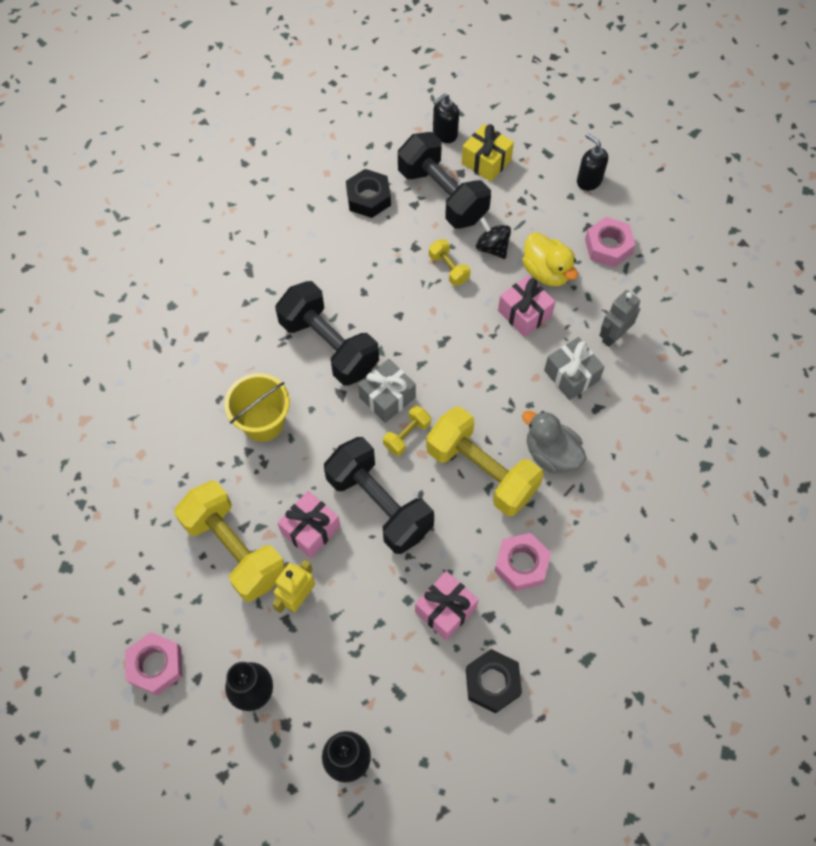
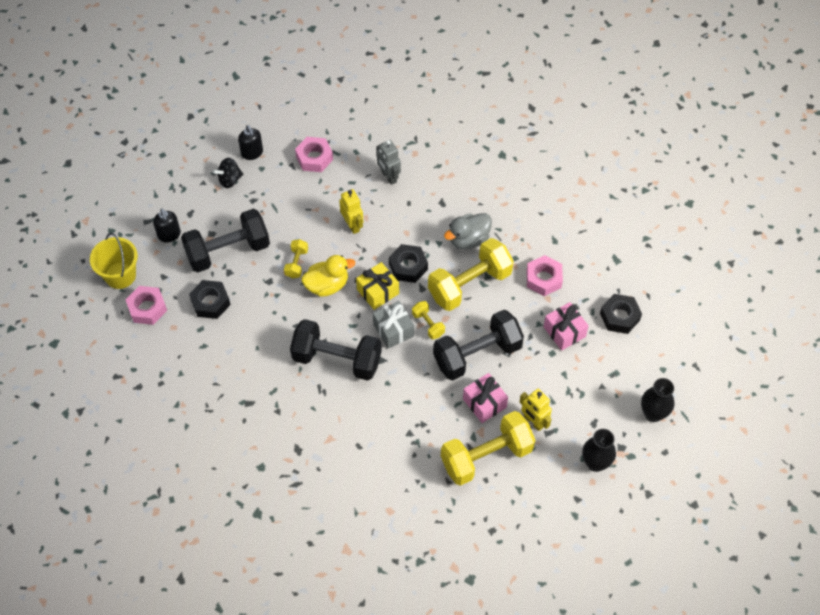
camera: 75 degrees left, 5 degrees down
(156, 665) = (561, 525): pink nut -> pink nut (147, 308)
(263, 422) = (388, 418): yellow bucket -> yellow bucket (120, 275)
(329, 346) = (337, 359): black dumbbell -> black dumbbell turned 45 degrees clockwise
(449, 268) = (296, 263): yellow dumbbell -> yellow dumbbell turned 60 degrees counterclockwise
(485, 391) = (408, 266): none -> black nut
(486, 161) = (208, 214): yellow gift -> yellow gift (378, 291)
(492, 247) = (288, 230): black spinning top -> black spinning top (230, 180)
(524, 313) = (352, 225): pink gift -> yellow robot
(546, 272) = (322, 202): yellow duck -> yellow duck (327, 285)
(571, 375) = (412, 210): grey gift -> none
(589, 181) = (252, 153): black soap dispenser -> black soap dispenser turned 90 degrees counterclockwise

